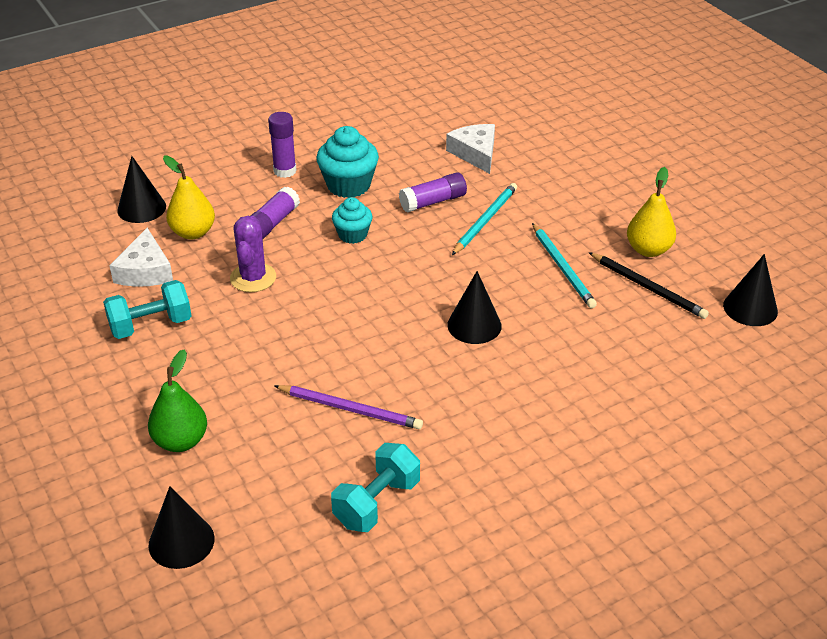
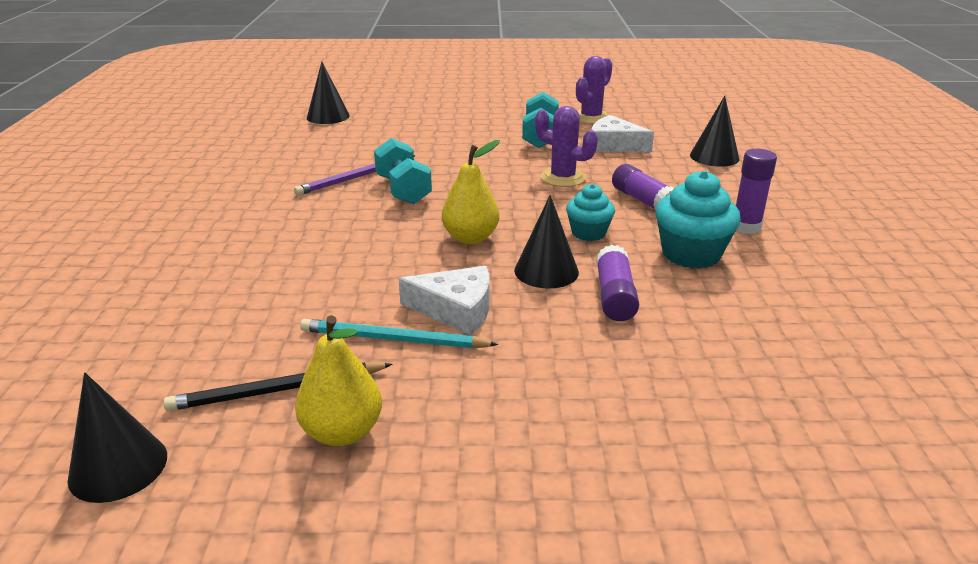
camera: 120 degrees right, 10 degrees down
(62, 309) = (591, 117): none -> purple cactus
(180, 441) = (407, 128): green pear -> none
(193, 232) = (656, 168): yellow pear -> yellow pear (470, 238)
(377, 503) = (260, 166): turquoise dumbbell -> turquoise dumbbell (403, 190)
(474, 325) = (375, 252): black cone -> black cone (546, 271)
(475, 153) = (719, 370): white cheese -> white cheese (456, 310)
(485, 220) = (542, 319): turquoise pencil -> none

